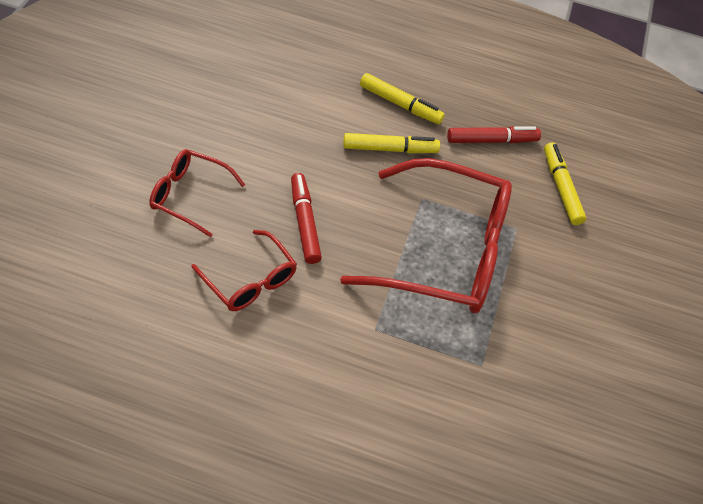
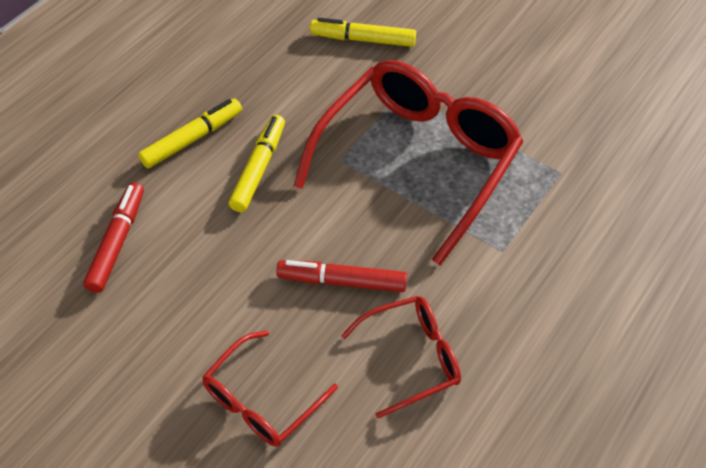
camera: 65 degrees left, 0 degrees up
(492, 140) = (279, 73): red marker -> red marker (117, 242)

